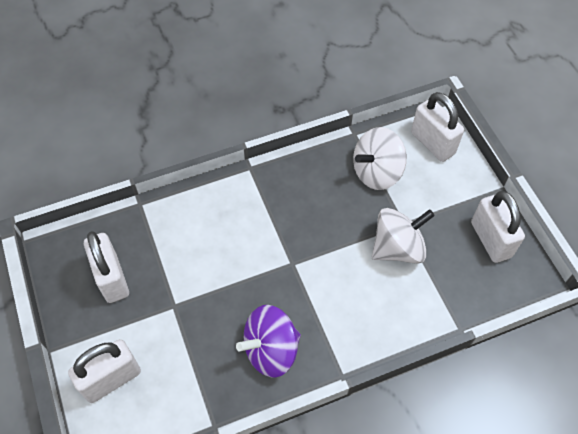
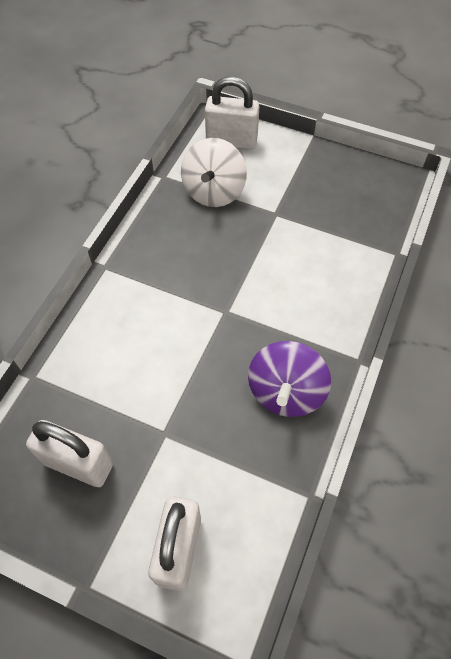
camera: 45 degrees left, 0 degrees up
(397, 248) = (291, 233): white spinning top -> none
(490, 239) = (346, 176): white padlock -> none

